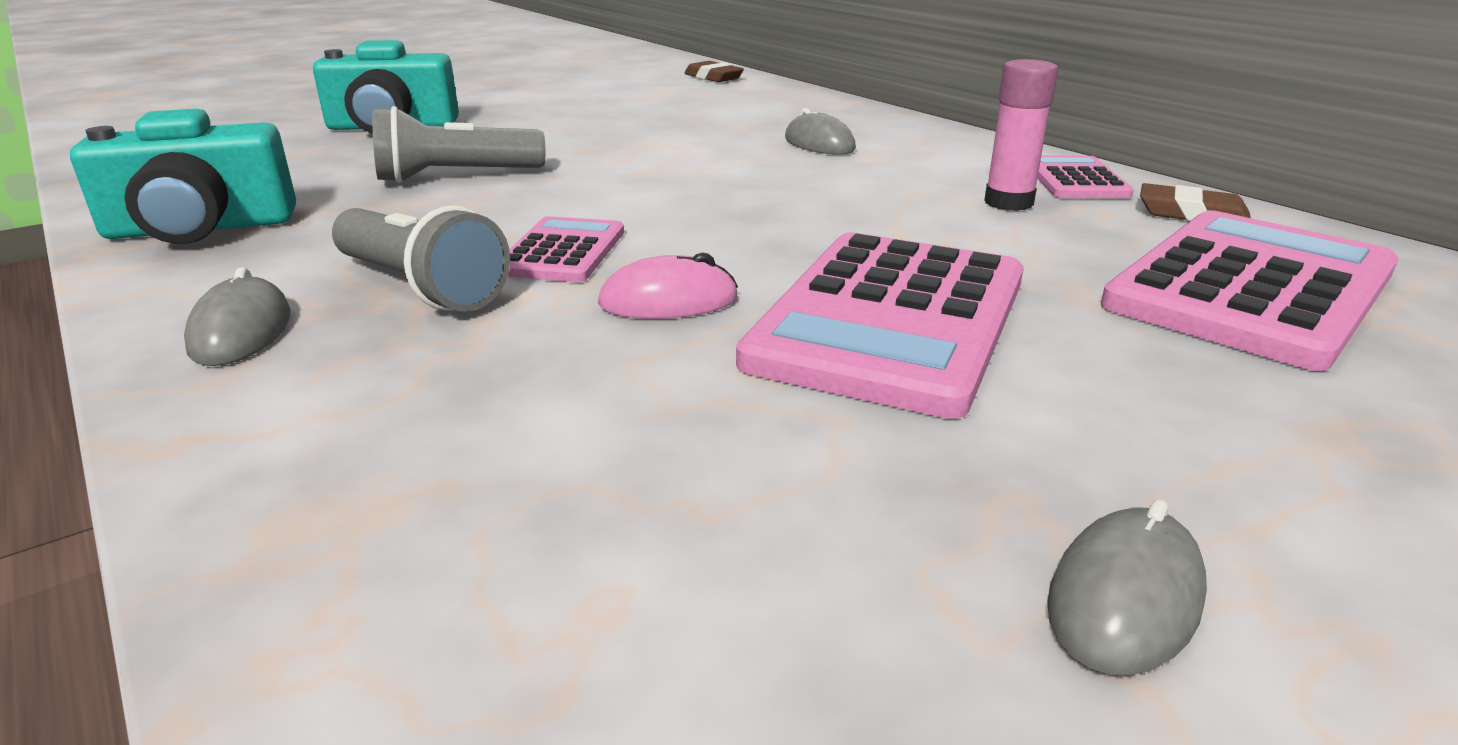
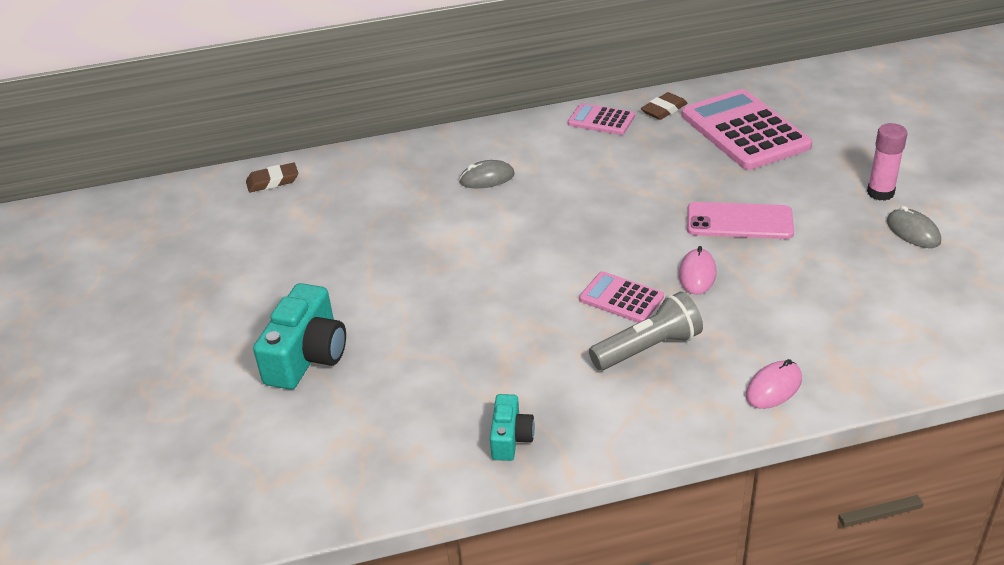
camera: 65 degrees left, 10 degrees up
(201, 228) = (510, 438): turquoise camera -> turquoise camera, size x0.56
(241, 331) = (678, 407): grey mouse -> none
(283, 423) = (773, 388): none -> pink mouse
(455, 176) = (464, 329): grey flashlight -> none
(890, 320) = (739, 221): pink calculator -> pink phone
(1008, 202) = (623, 150): pink glue stick -> pink glue stick (880, 193)

